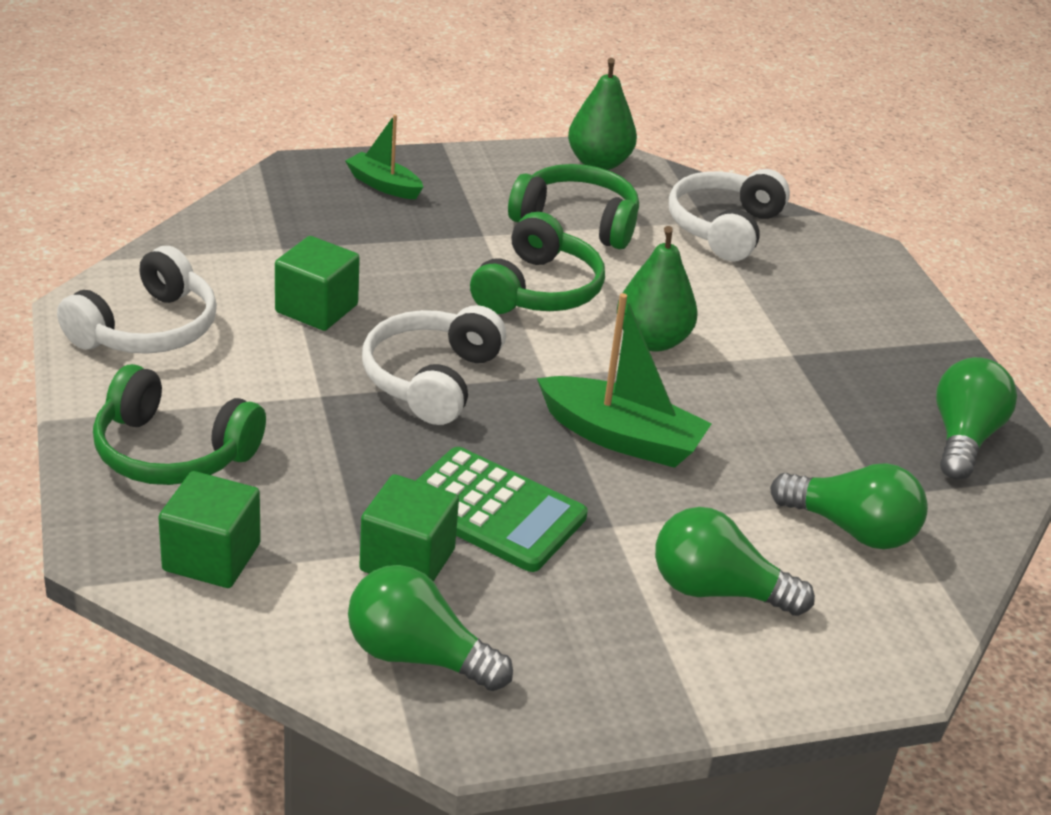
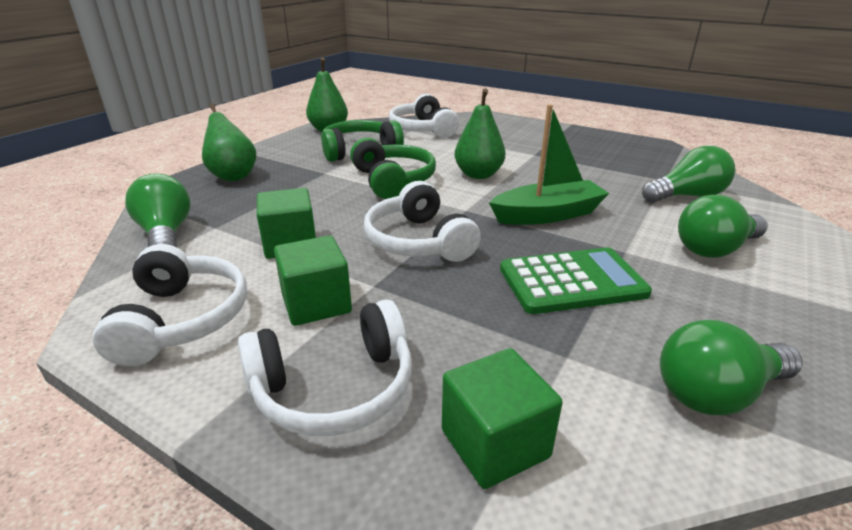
camera: 40 degrees left, 5 degrees down
(173, 451) = (334, 387): green headphones -> white headphones
(384, 185) = (233, 176): green boat -> green pear
(407, 560) = (593, 340): green cube -> green cube (316, 303)
(963, 438) = (638, 151): green light bulb -> green light bulb (166, 235)

